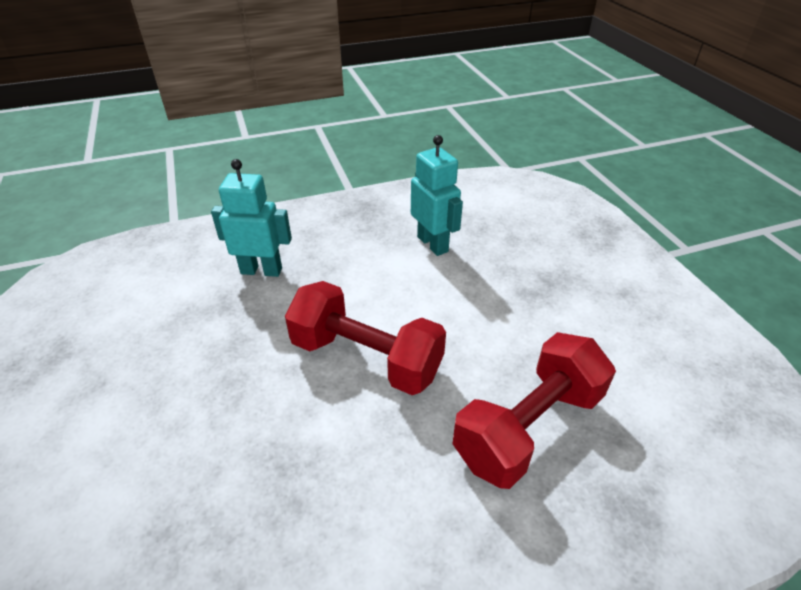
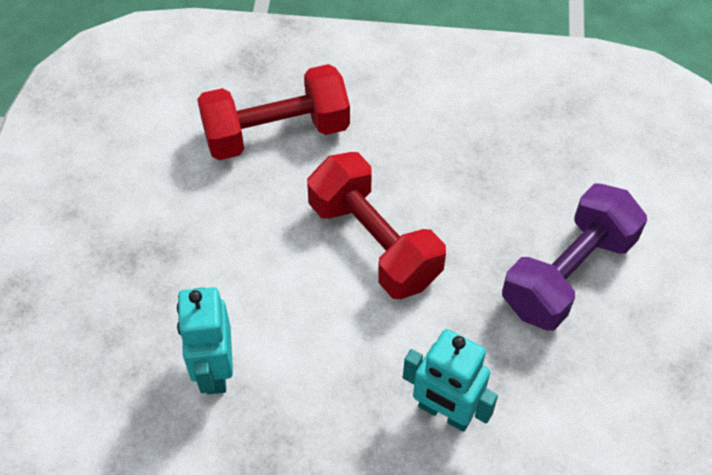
camera: 155 degrees left, 15 degrees up
(168, 397) = (568, 274): none -> purple dumbbell

